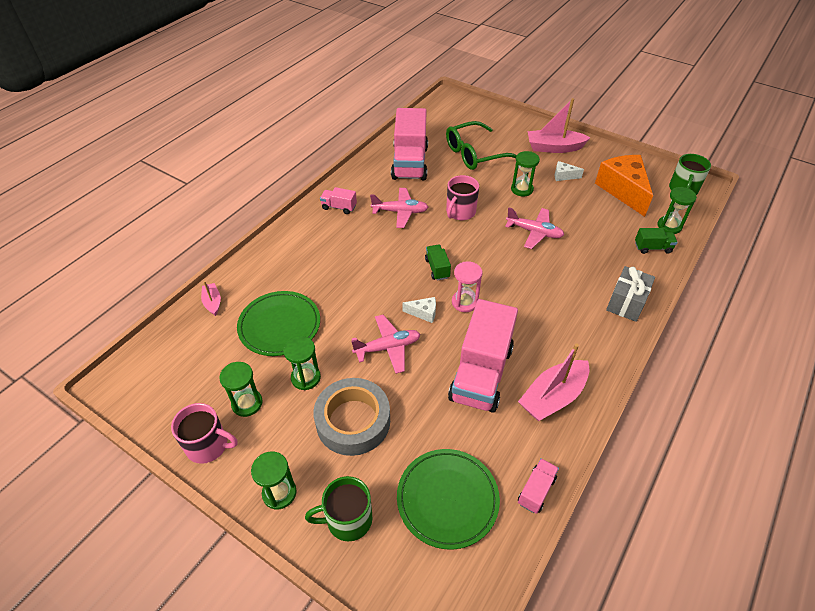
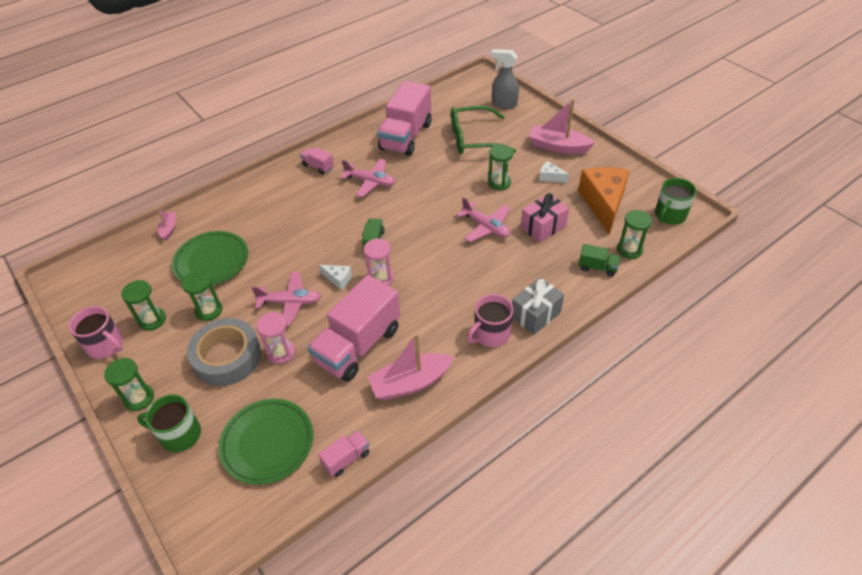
camera: 20 degrees right, 0 degrees up
(407, 401) = (281, 352): none -> pink hourglass
(460, 212) = (426, 193): pink mug -> pink mug (491, 334)
(483, 118) = (503, 104): none -> grey spray bottle
(584, 221) = (543, 227): none -> pink gift

